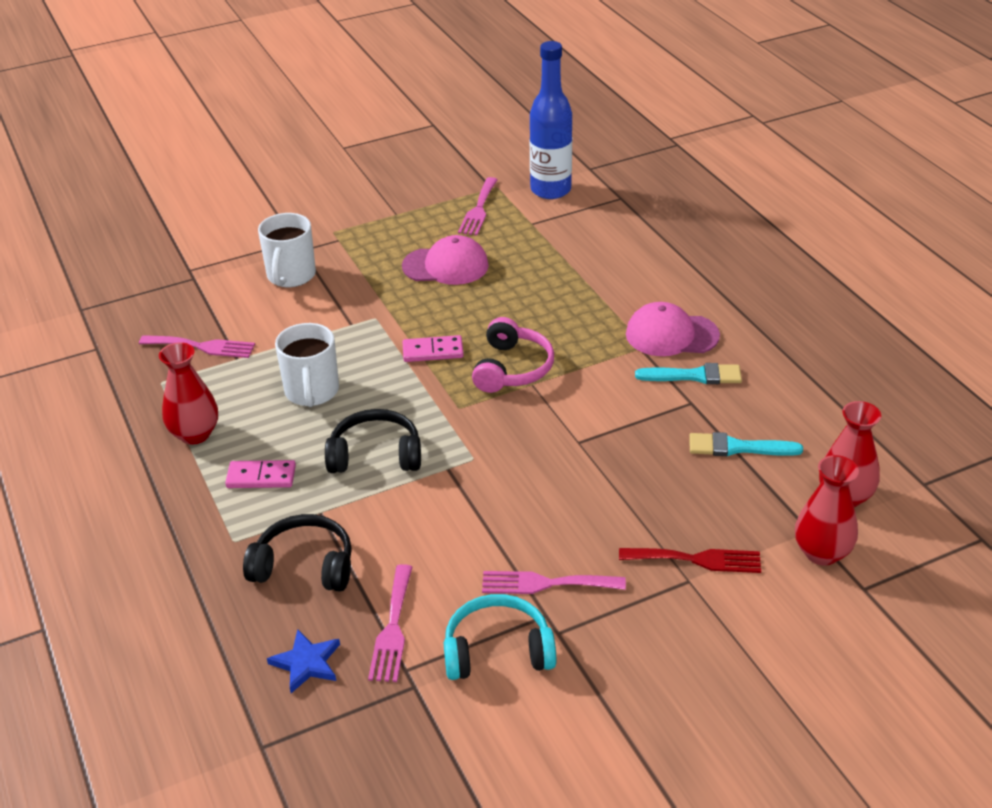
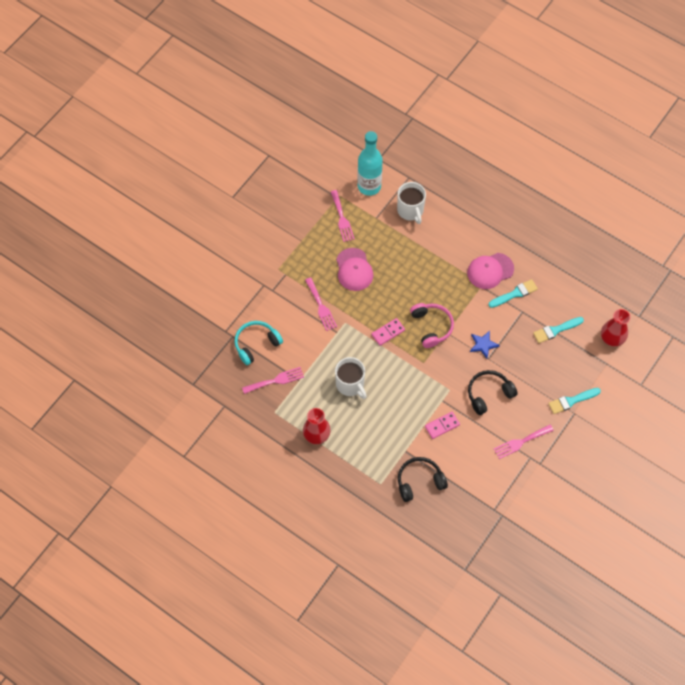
camera: 30 degrees left, 25 degrees up
(261, 477) = (365, 444): pink domino -> pink domino (442, 425)
(290, 276) = (281, 312): white mug -> white mug (410, 210)
(306, 663) = (454, 526): blue star -> blue star (483, 345)
(375, 455) = (406, 408): black headphones -> black headphones (489, 394)
(392, 628) = (476, 493): pink fork -> pink fork (321, 306)
(446, 266) = (354, 269): pink cap -> pink cap turned 105 degrees clockwise
(497, 651) = (522, 483): turquoise headphones -> turquoise headphones (256, 344)
(550, 190) = (369, 186): blue bottle -> turquoise bottle
(697, 560) = (571, 401): red fork -> turquoise brush
(822, 553) = (617, 374): red vase -> none

